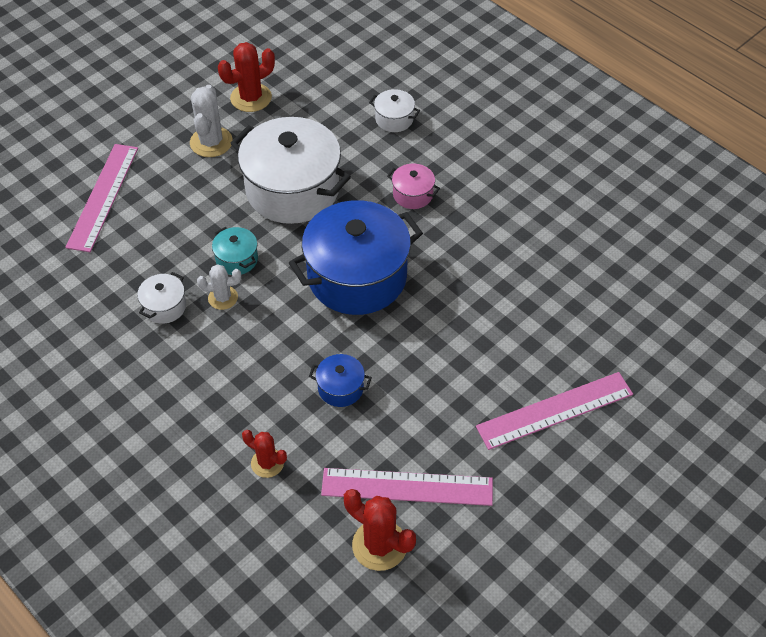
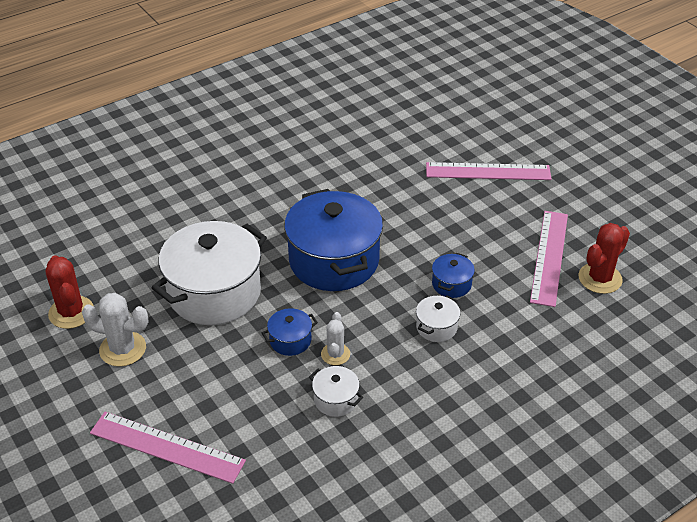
camera: 80 degrees left, 10 degrees down
(237, 259) = (290, 340): turquoise pot -> blue pot
(267, 463) = (522, 337): red cactus -> none
(394, 119) = (151, 214): white pot -> white pot (436, 327)
(413, 194) = (249, 215): pink pot -> none
(554, 410) = (488, 171): pink ruler -> pink ruler turned 75 degrees counterclockwise

